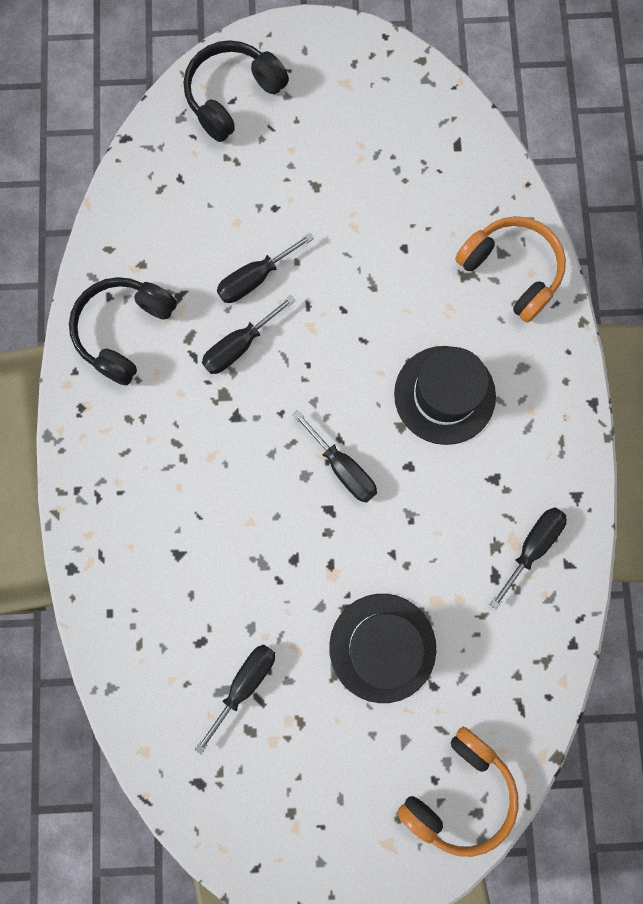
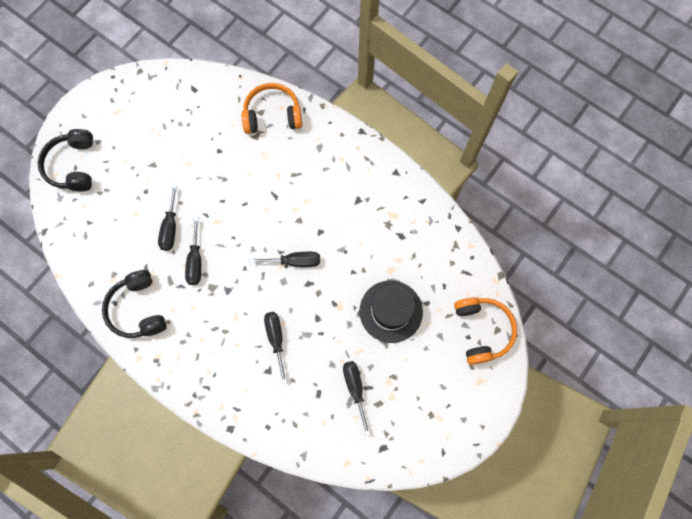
camera: 50 degrees left, 5 degrees down
(444, 395) = (301, 189): black hat -> none
(532, 547) = (401, 209): black screwdriver -> black screwdriver (276, 339)

